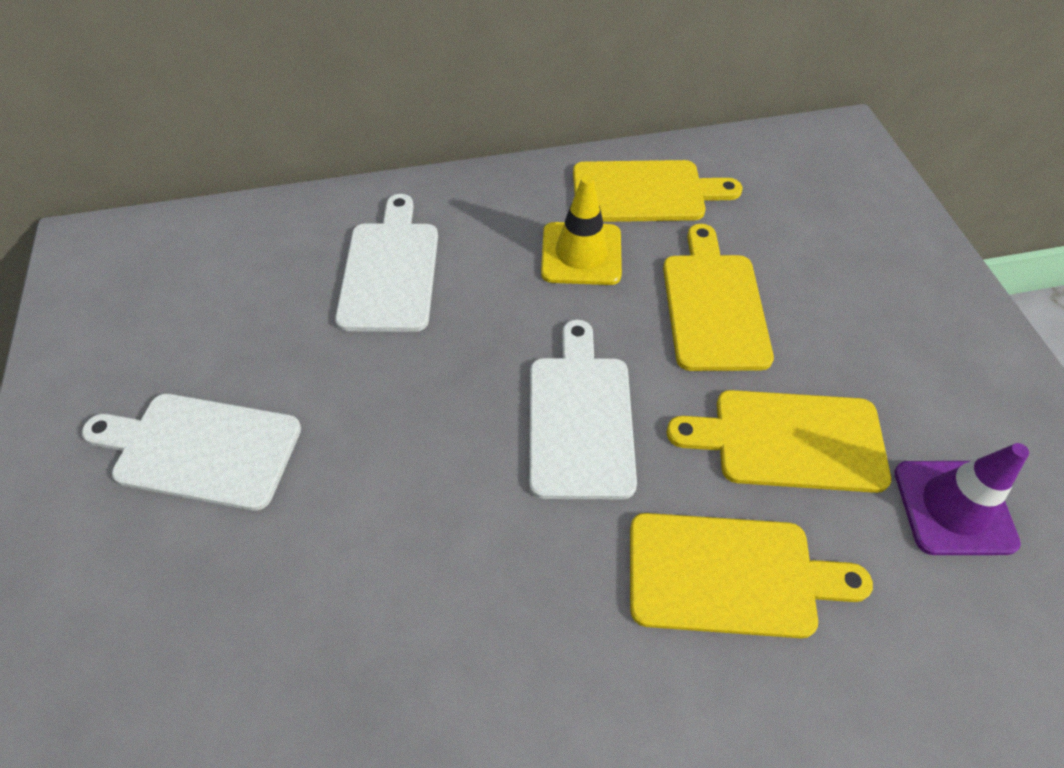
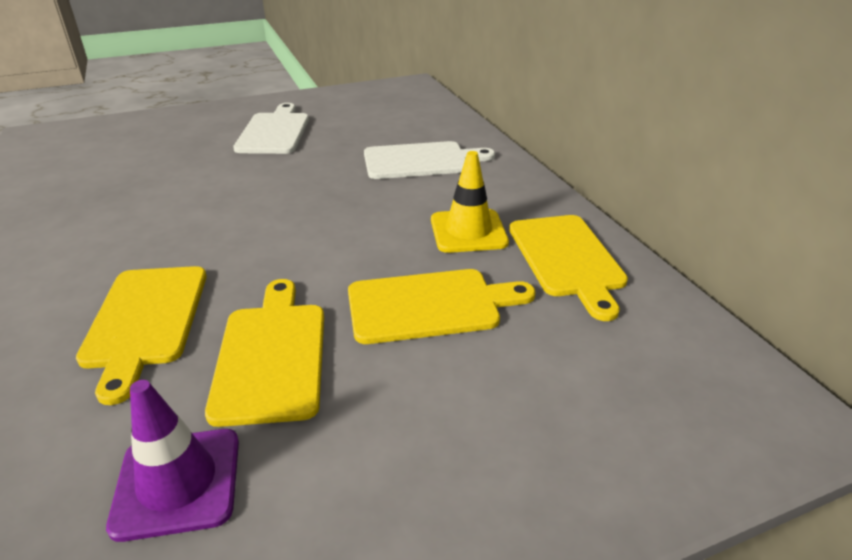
camera: 80 degrees right, 20 degrees down
(580, 418) = (295, 243): white cutting board -> none

